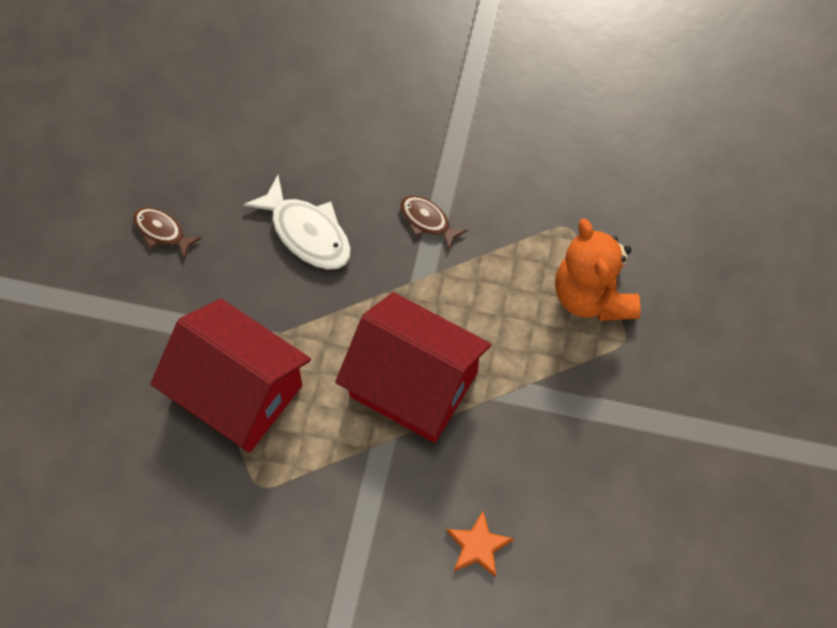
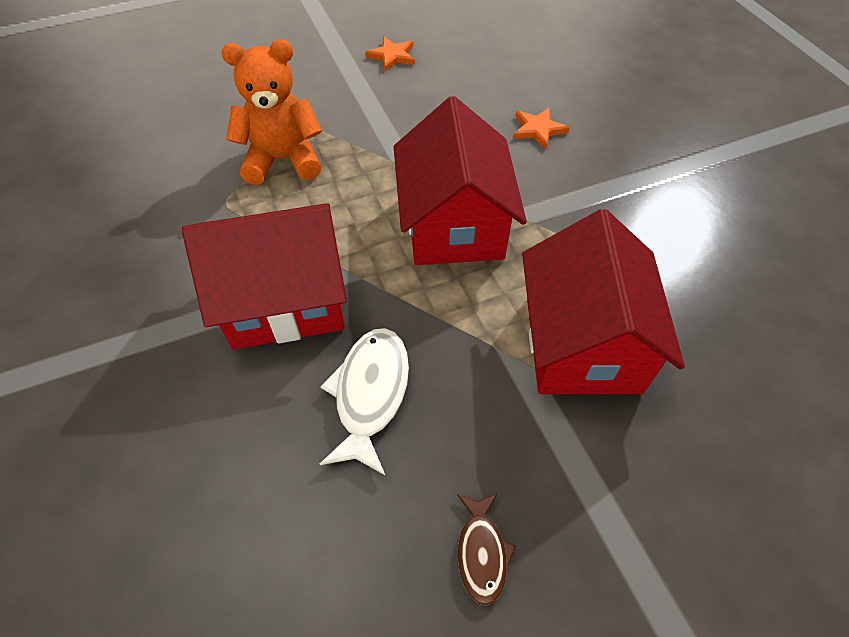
camera: 125 degrees left, 10 degrees down
(427, 221) = (285, 300): brown fish -> red house
(593, 296) = (283, 160): orange teddy bear -> orange teddy bear turned 135 degrees counterclockwise
(699, 488) = (392, 56): none -> orange star

